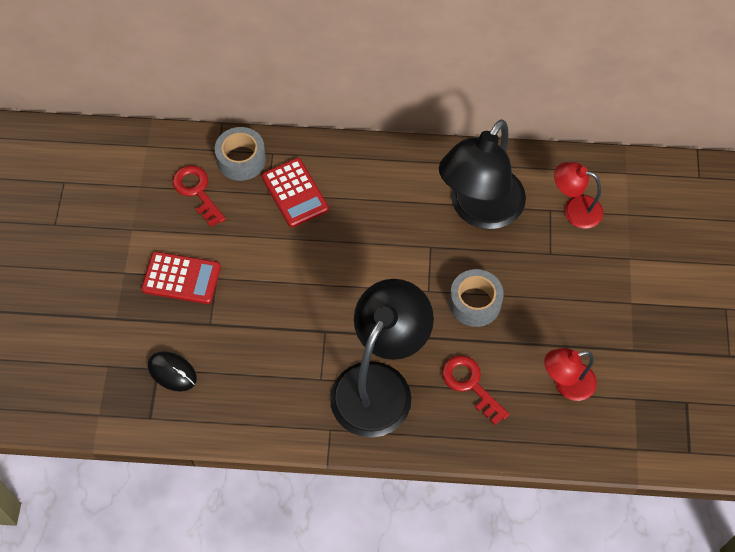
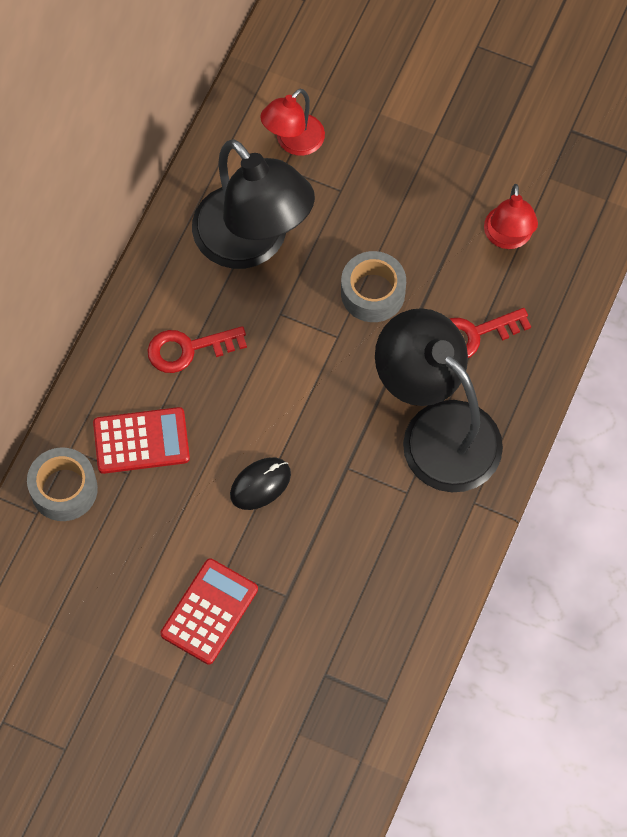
camera: 70 degrees left, 5 degrees up
(172, 372) = (335, 658): black mouse -> black mouse (260, 484)
(197, 191) = (89, 557): red key -> red key (188, 349)

